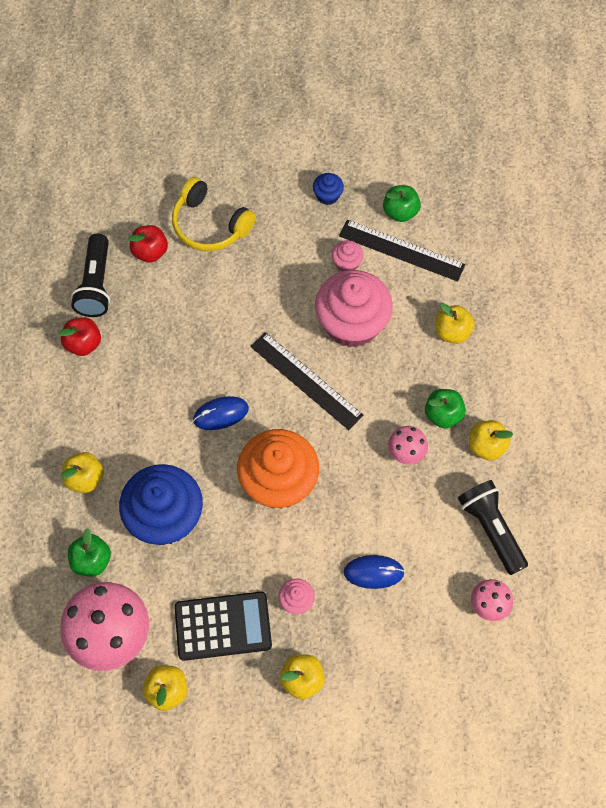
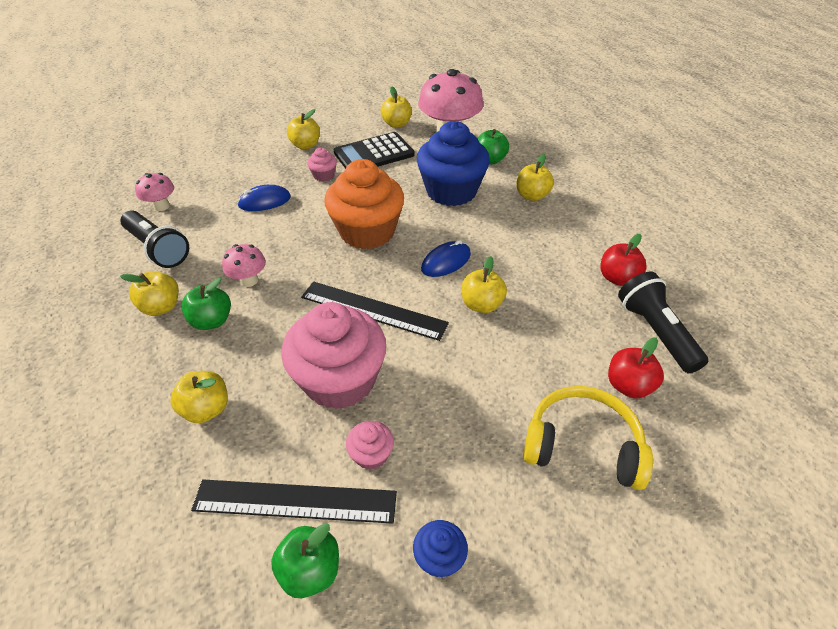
camera: 160 degrees right, 20 degrees down
(214, 355) = (481, 304): none -> yellow apple

